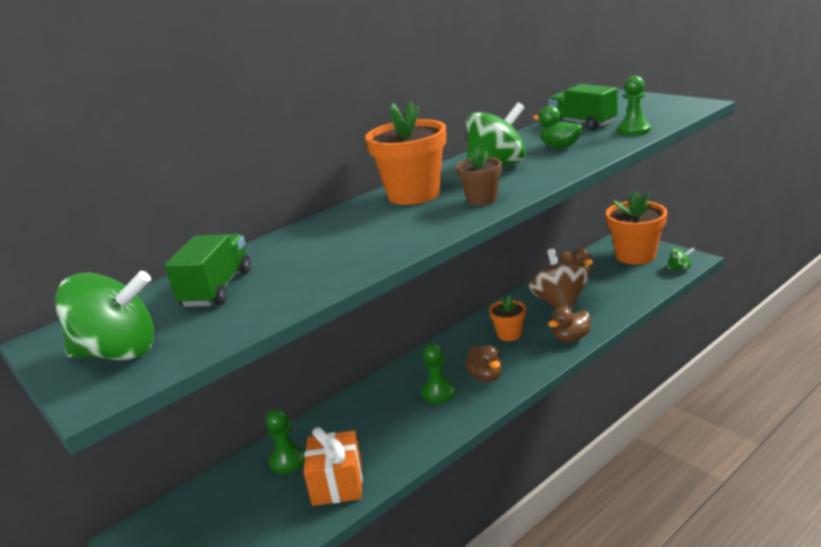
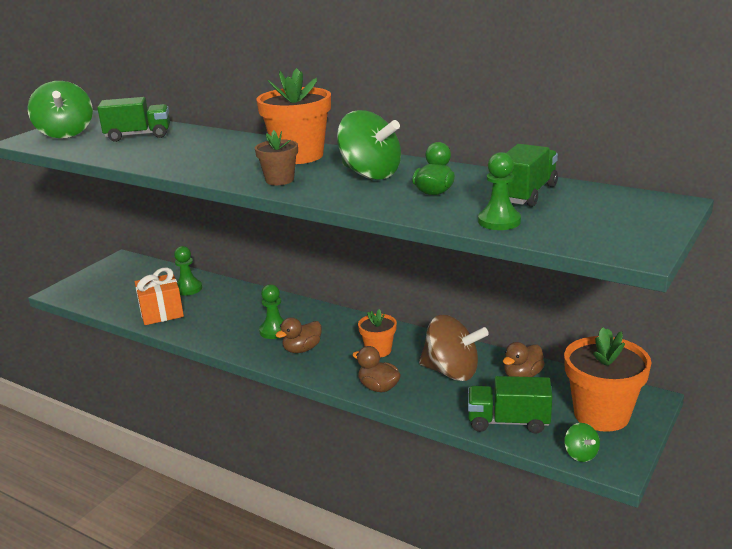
camera: 70 degrees right, 0 degrees up
(559, 303) = (451, 372): brown spinning top -> brown spinning top turned 45 degrees clockwise
(636, 288) = (508, 422): none -> green truck

